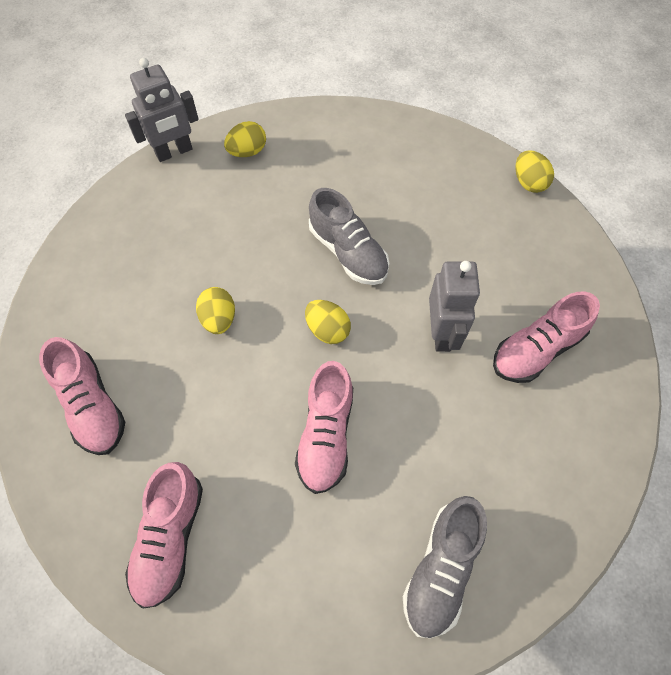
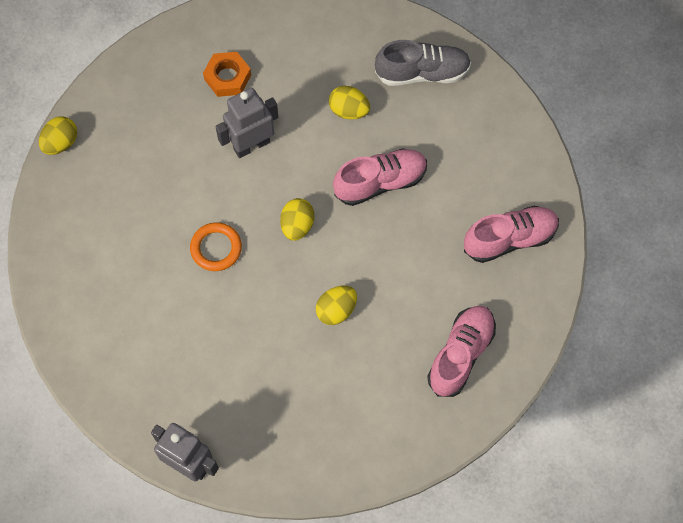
camera: 120 degrees left, 5 degrees up
(247, 152) = (152, 396): yellow egg -> yellow egg (349, 110)
(348, 252) = (216, 248): grey shoe -> orange ring
(537, 349) = (227, 77): pink shoe -> orange nut

